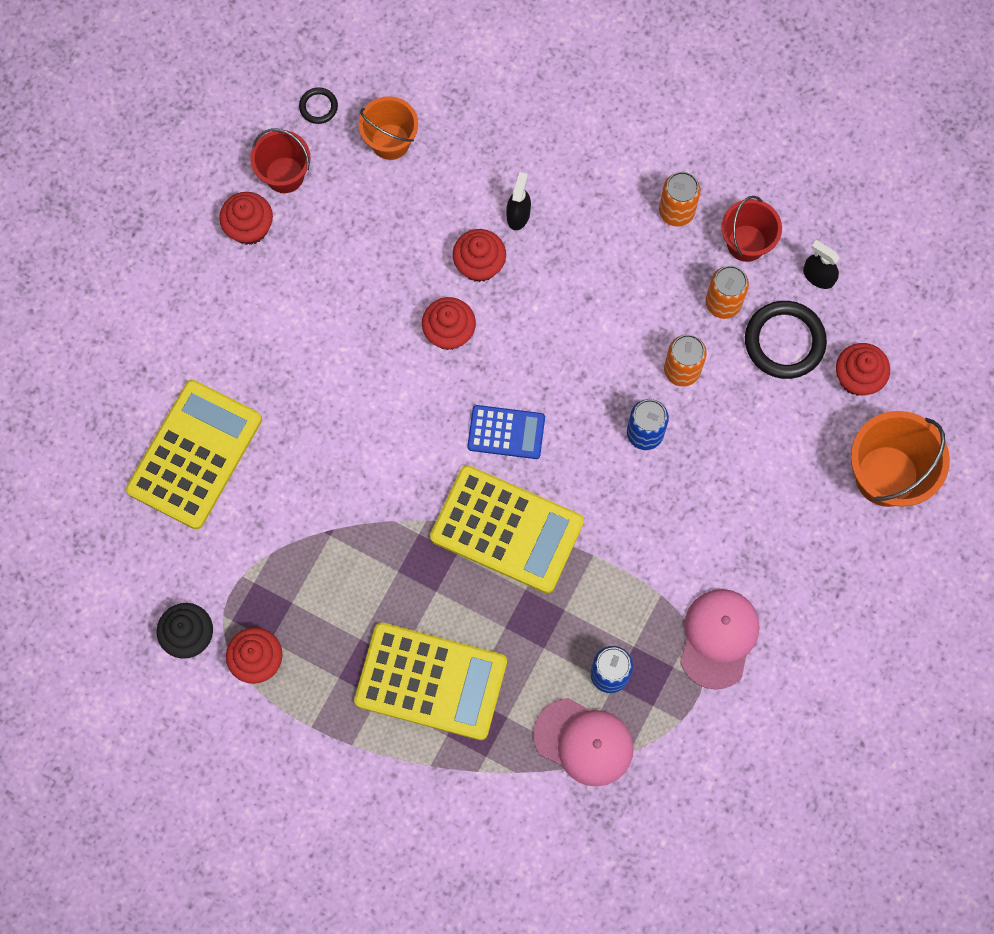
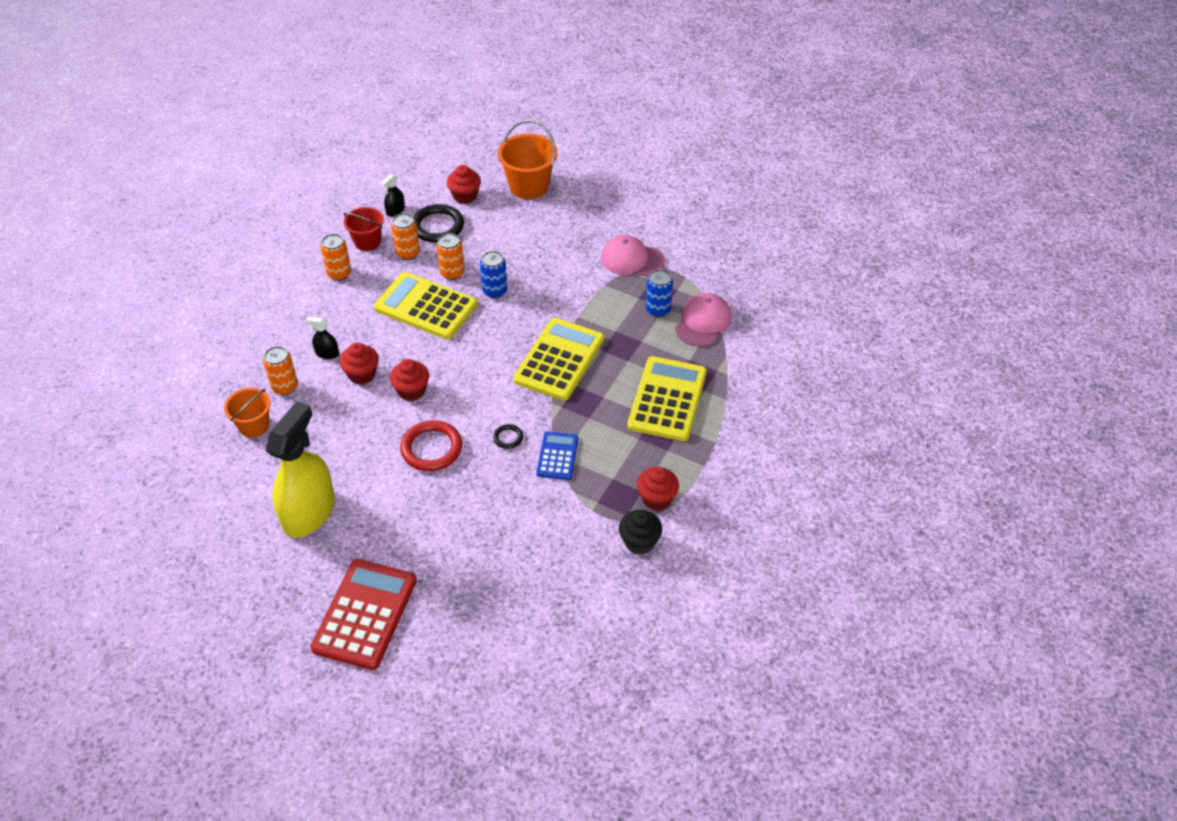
camera: 90 degrees left, 25 degrees down
(99, 310) = (365, 614): none -> red calculator
(195, 455) = (495, 543): yellow calculator -> yellow calculator (426, 306)
(249, 228) = (309, 512): red cupcake -> yellow spray bottle
(284, 175) = (268, 490): red bucket -> none
(318, 107) = (214, 470): black ring -> black ring (508, 438)
(348, 366) = (431, 448): none -> red ring
(457, 169) = (285, 387): none -> orange can
(506, 432) = (489, 360): blue calculator -> blue calculator (557, 456)

